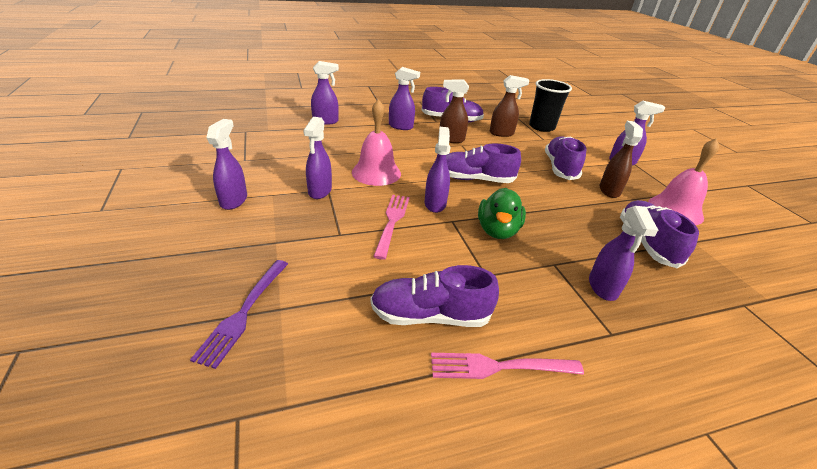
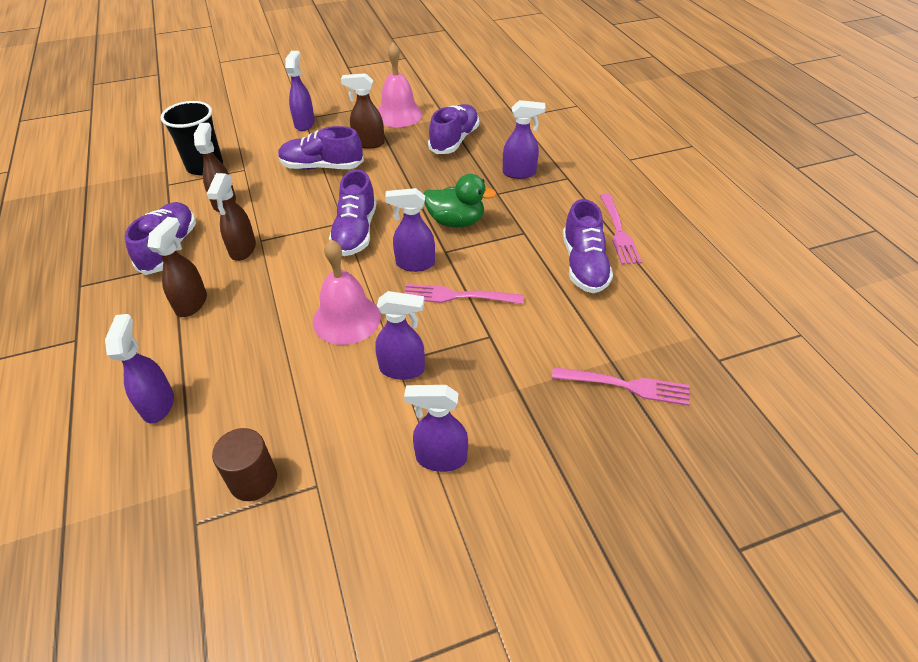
camera: 90 degrees left, 10 degrees up
(244, 313) = (626, 386): purple fork -> pink fork
(261, 143) = (253, 480): none -> brown cylinder
(401, 126) = (192, 303): purple spray bottle -> brown spray bottle
(646, 243) = (454, 140): purple shoe -> purple shoe turned 120 degrees clockwise

